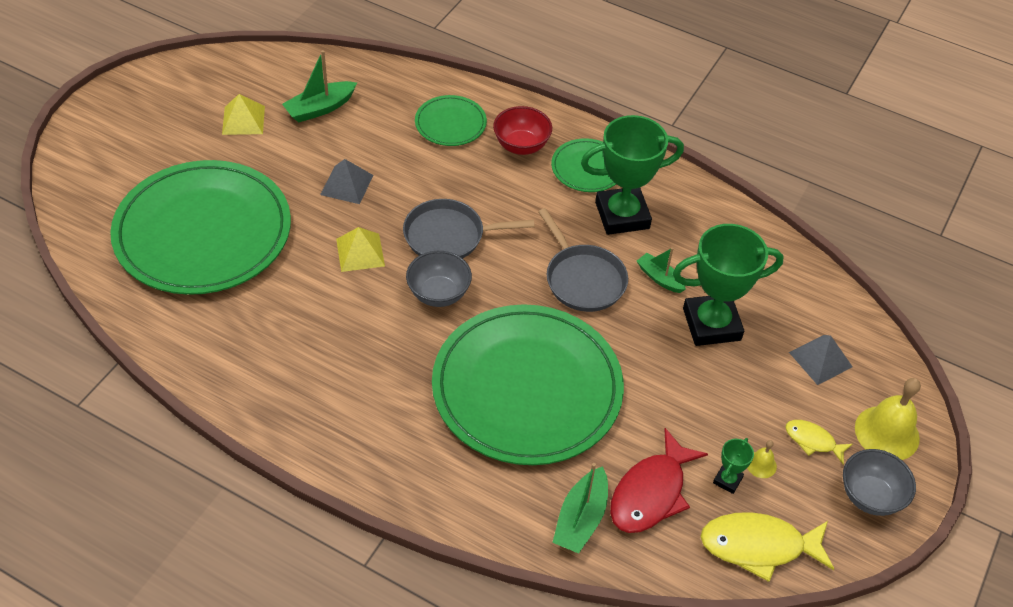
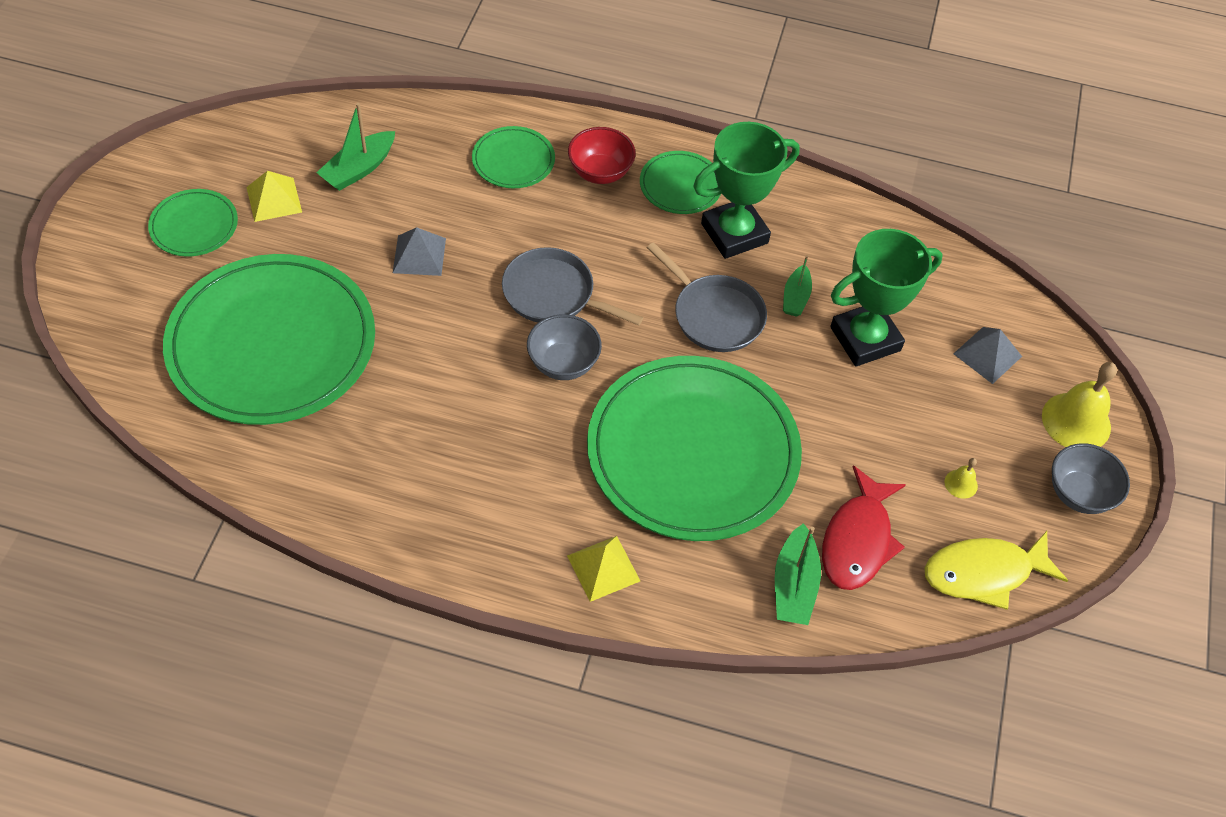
camera: 15 degrees left, 5 degrees up
(173, 129) = (194, 226): none -> green plate
(360, 252) = (460, 332): yellow pyramid -> yellow pyramid (603, 568)
(448, 236) = (553, 294): grey pan -> grey pan turned 45 degrees clockwise
(659, 278) = (795, 297): green boat -> green boat turned 105 degrees counterclockwise
(727, 480) = (932, 508): green trophy -> none
(813, 441) = (1005, 446): yellow fish -> none

